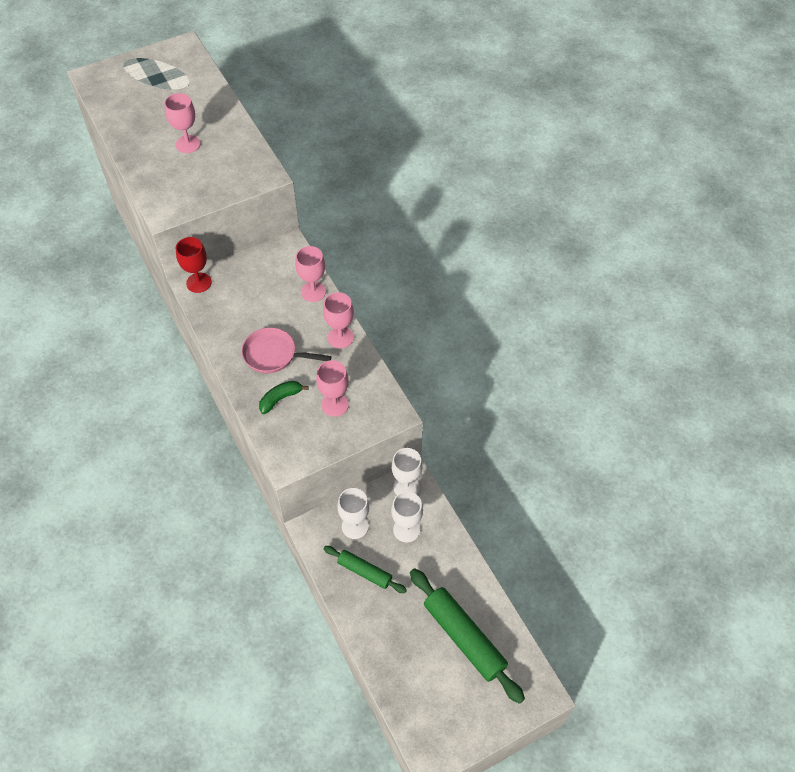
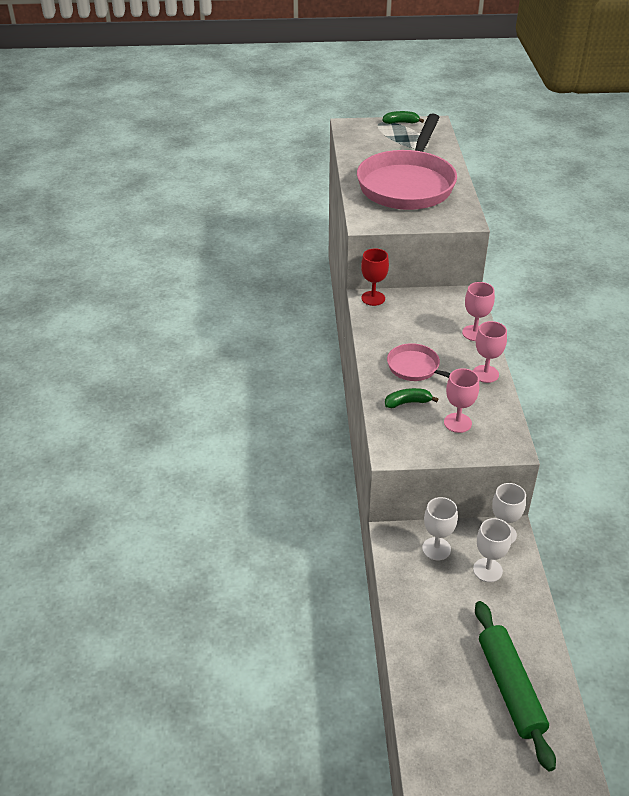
camera: 25 degrees right, 15 degrees down
(147, 56) = (401, 122): none -> green banana
(188, 144) = (407, 184): pink goblet -> pink pan
(364, 572) = (429, 590): green rolling pin -> none

